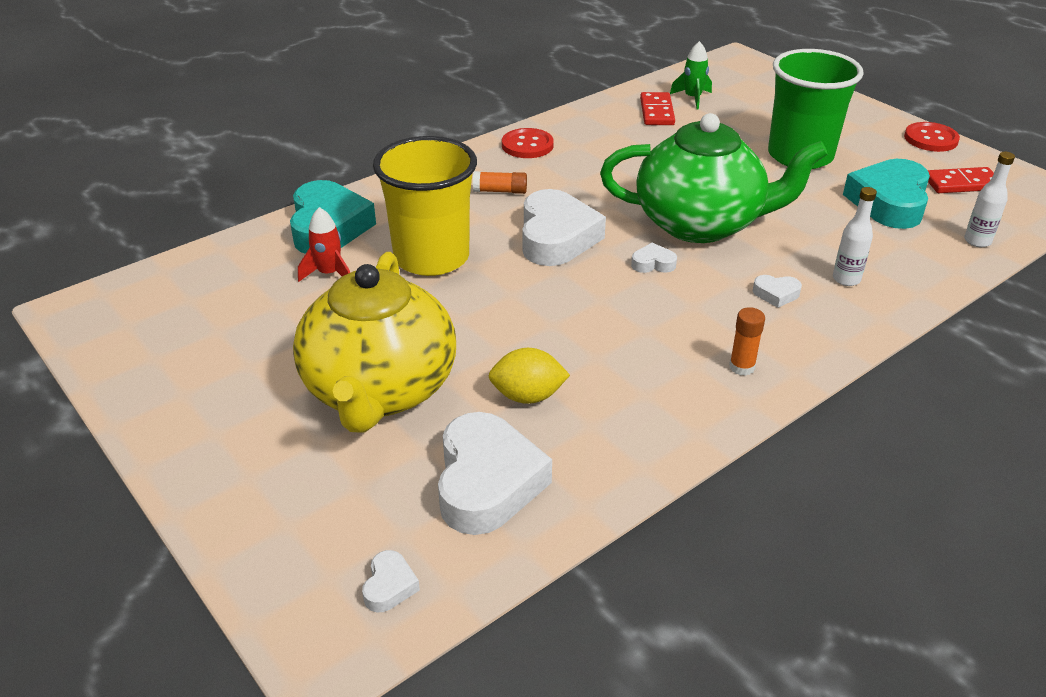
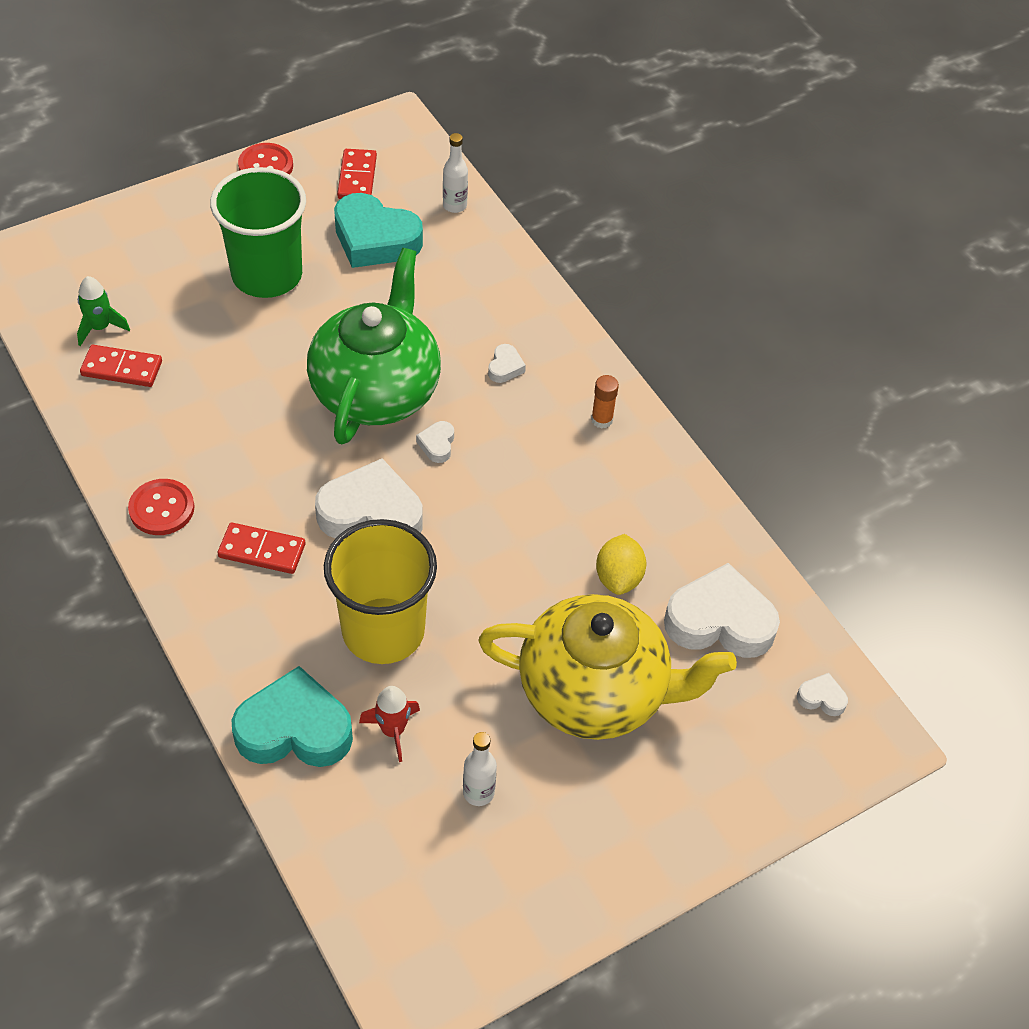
camera: 85 degrees left, 15 degrees up
(500, 191) = (262, 551): orange glue stick -> red domino
(846, 279) = (493, 312): white bottle -> white bottle (478, 792)

